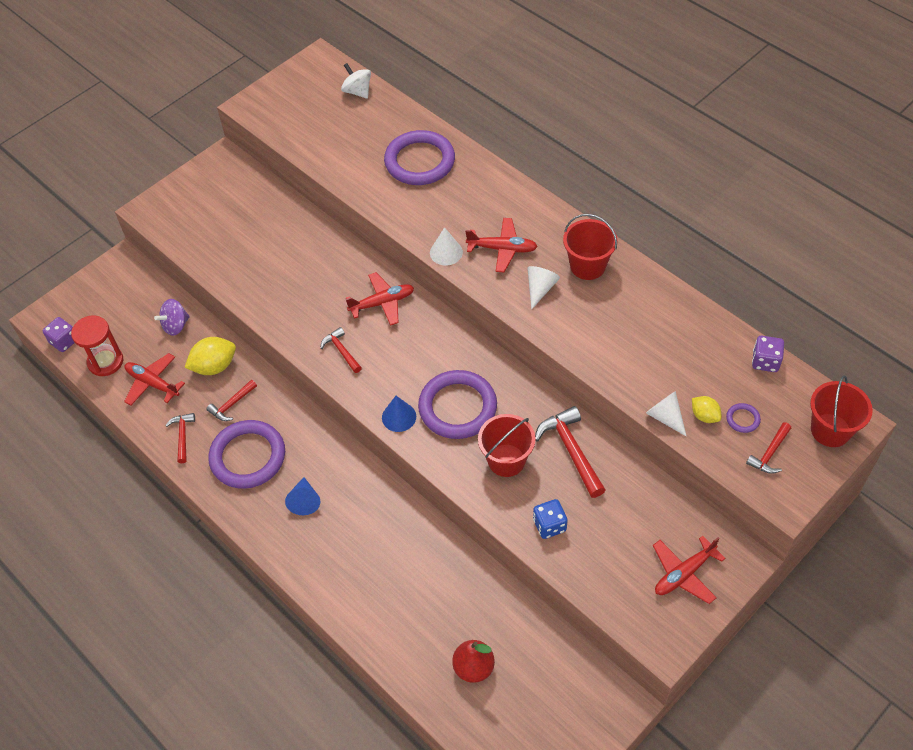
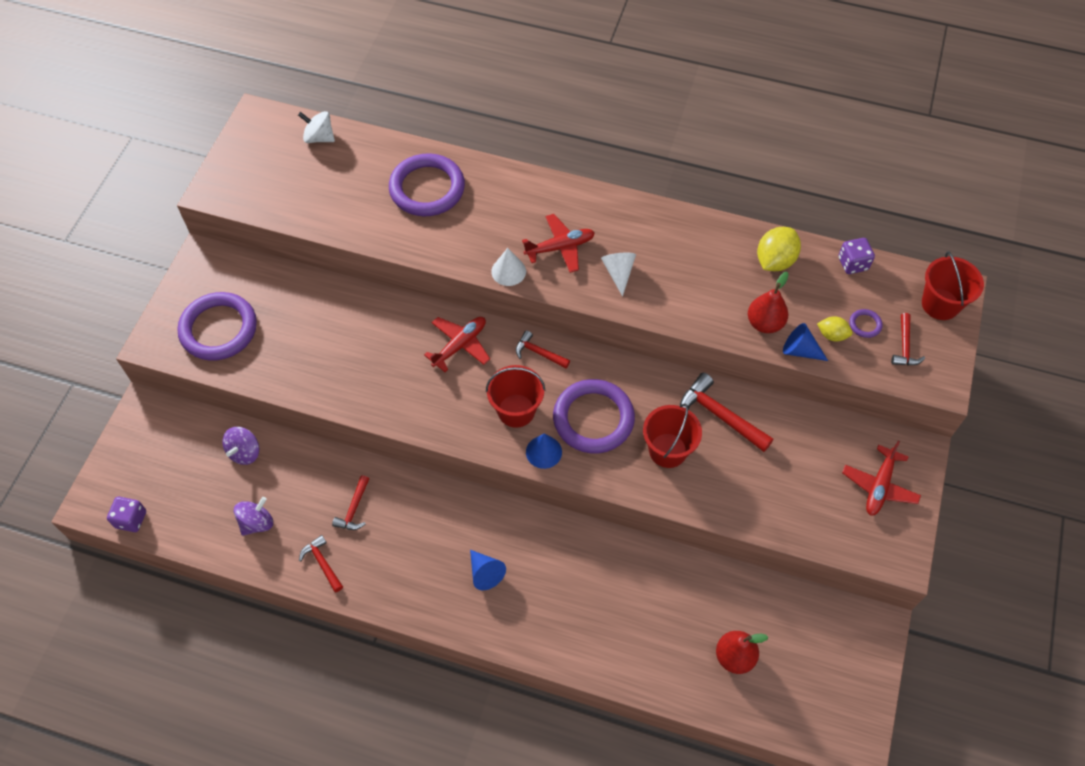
camera: 30 degrees left, 5 degrees up
(105, 362) = (191, 521): red hourglass -> none
(152, 383) = (257, 523): red plane -> purple spinning top
(214, 366) = (312, 477): yellow lemon -> yellow lemon (775, 261)
(248, 457) = (402, 554): purple ring -> purple ring (218, 329)
(341, 351) = (449, 410): red hammer -> red hammer (539, 353)
(549, 525) = (741, 494): blue dice -> none
(587, 266) = (648, 234): red bucket -> red bucket (516, 410)
(646, 381) = (764, 323): none -> red pear
(665, 417) = (800, 350): white cone -> blue cone

